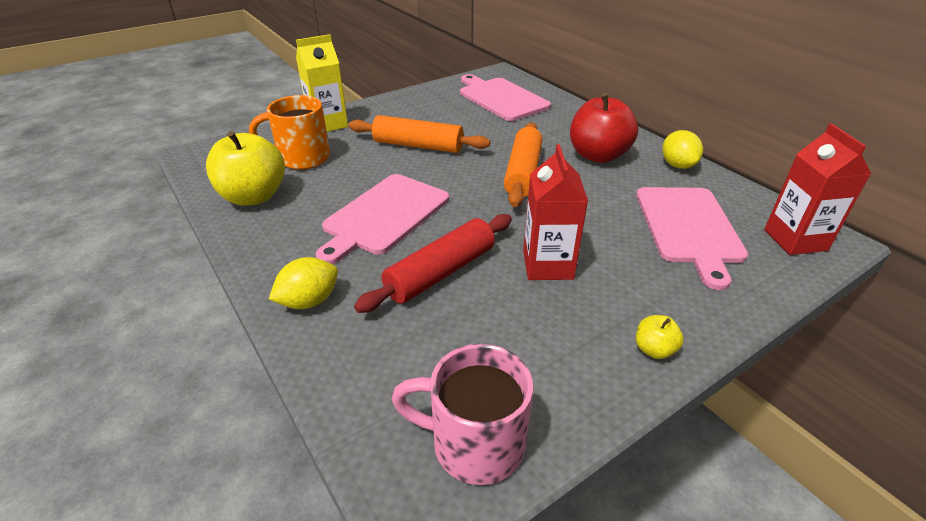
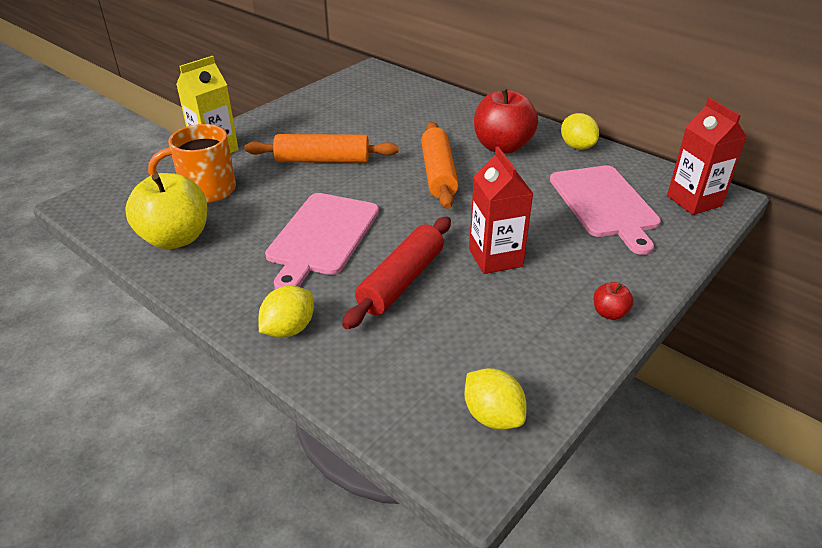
camera: 15 degrees left, 0 degrees up
(474, 443) = (492, 416): pink mug -> yellow lemon
(501, 98) = (385, 98): pink cutting board -> none
(654, 349) = (609, 313): yellow apple -> red apple

